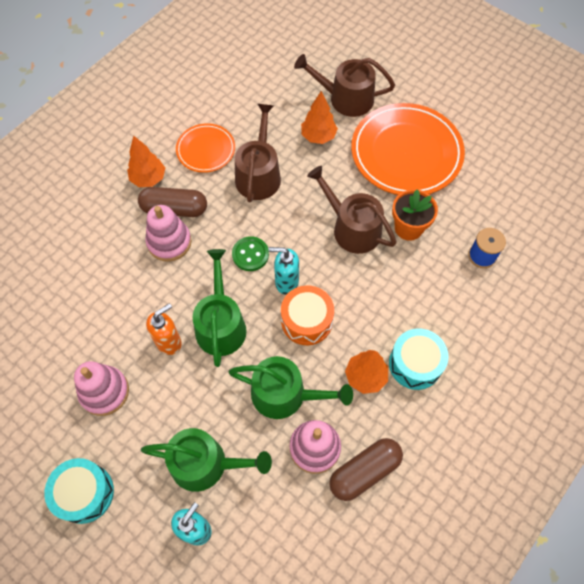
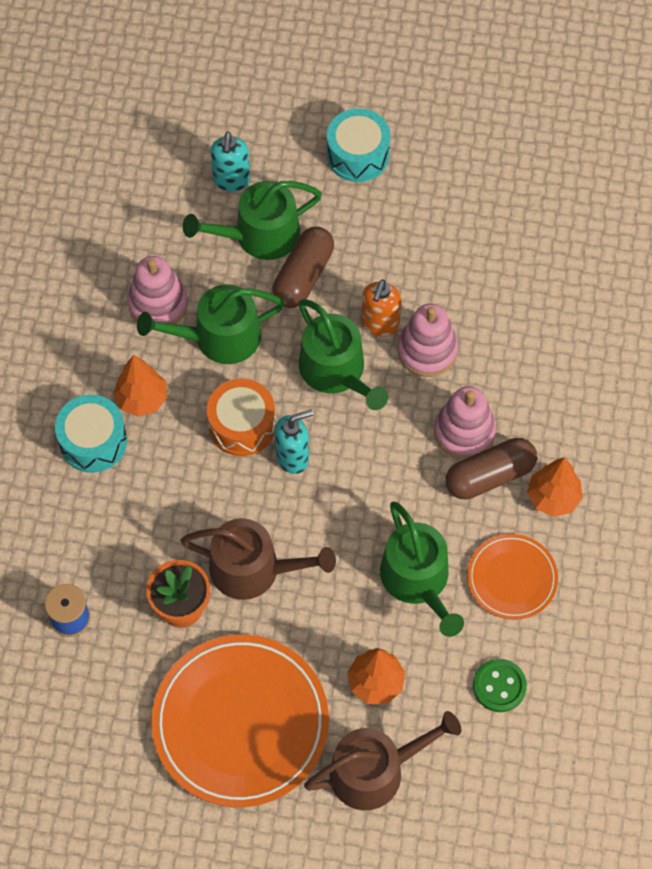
camera: 150 degrees right, 0 degrees up
(104, 392) = (409, 244): pink stacking toy -> pink stacking toy (427, 350)
(250, 254) = (357, 468): green button -> green button (499, 686)
(259, 174) = (418, 580): brown watering can -> green watering can
(364, 471) = (95, 308): brown capsule -> brown capsule (303, 276)

